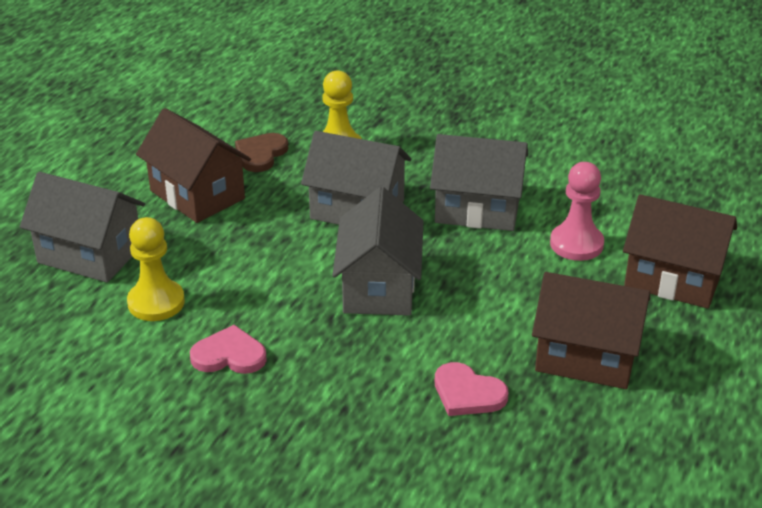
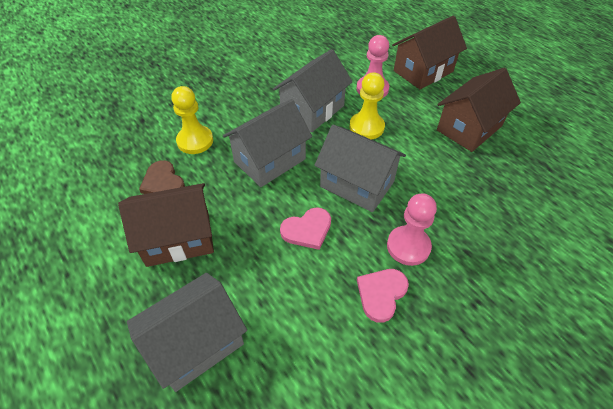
camera: 60 degrees left, 15 degrees up
(156, 302) = (292, 318): yellow pawn -> yellow pawn (366, 127)
(313, 357) = (408, 246): none -> pink pawn
(467, 393) = (478, 187): pink heart -> pink heart (307, 230)

